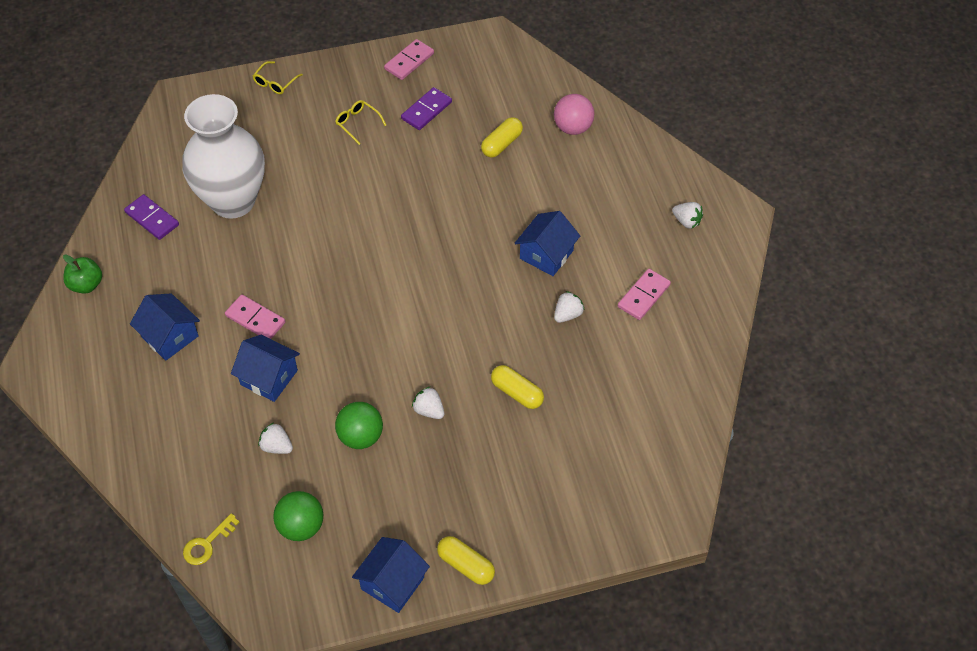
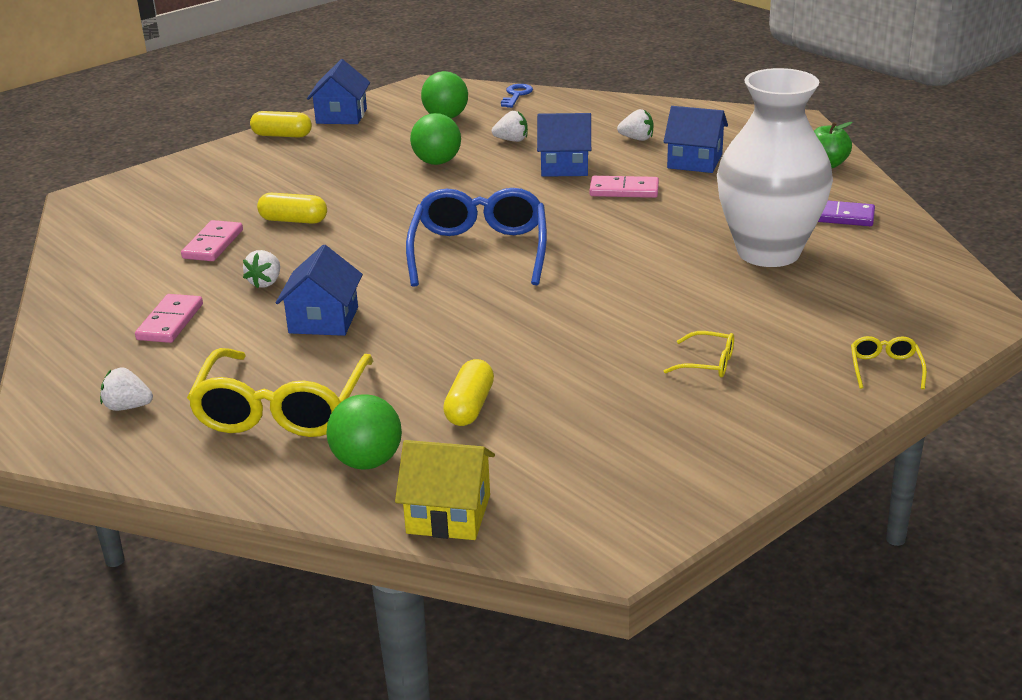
camera: 155 degrees right, 25 degrees down
(207, 544) = (516, 95): yellow key -> blue key
(408, 287) = (479, 251): none -> blue glasses
(409, 61) = (719, 462): pink domino -> pink domino (213, 244)
(426, 110) = (623, 409): purple domino -> none
(429, 410) = (381, 189): white strawberry -> white strawberry (637, 139)
(550, 81) = (448, 514): none -> yellow house
(573, 128) = (367, 462): pink ball -> green ball
(601, 183) = (282, 409): none -> yellow glasses

